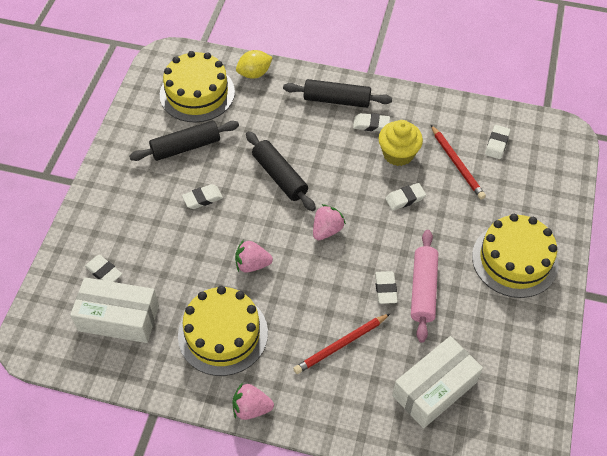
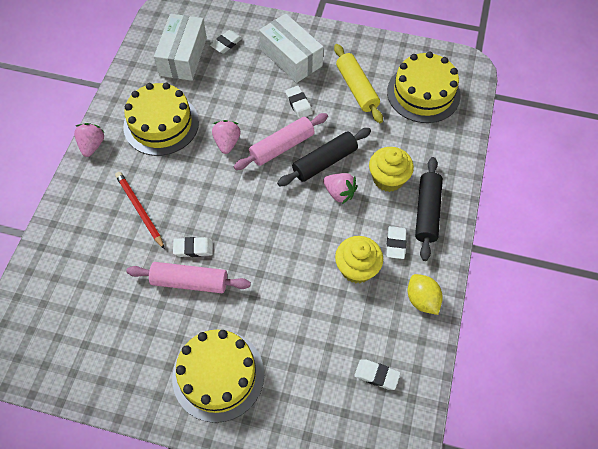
camera: 90 degrees right, 5 degrees up
(186, 147) = (356, 88): black rolling pin -> yellow rolling pin
(254, 73) = (455, 138): yellow lemon -> yellow lemon (422, 300)
(259, 213) = (282, 147): none -> pink rolling pin
(300, 126) = (388, 179): none -> yellow cupcake
(327, 230) = (262, 201): pink strawberry -> pink strawberry (339, 193)
(405, 198) = (298, 272): white eraser -> none
(434, 389) = (86, 284): white box -> white box (291, 57)
(456, 164) = (345, 327): red pencil -> none

